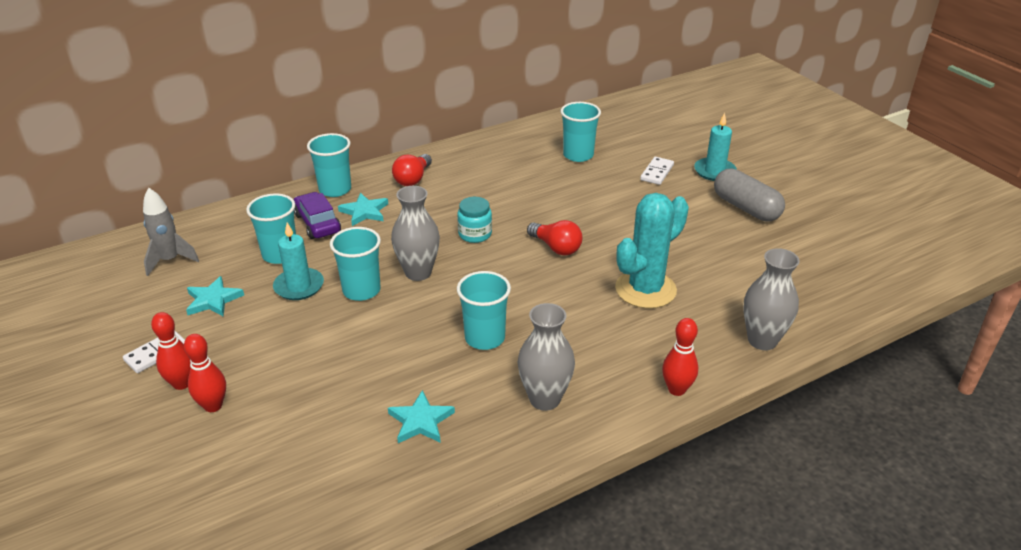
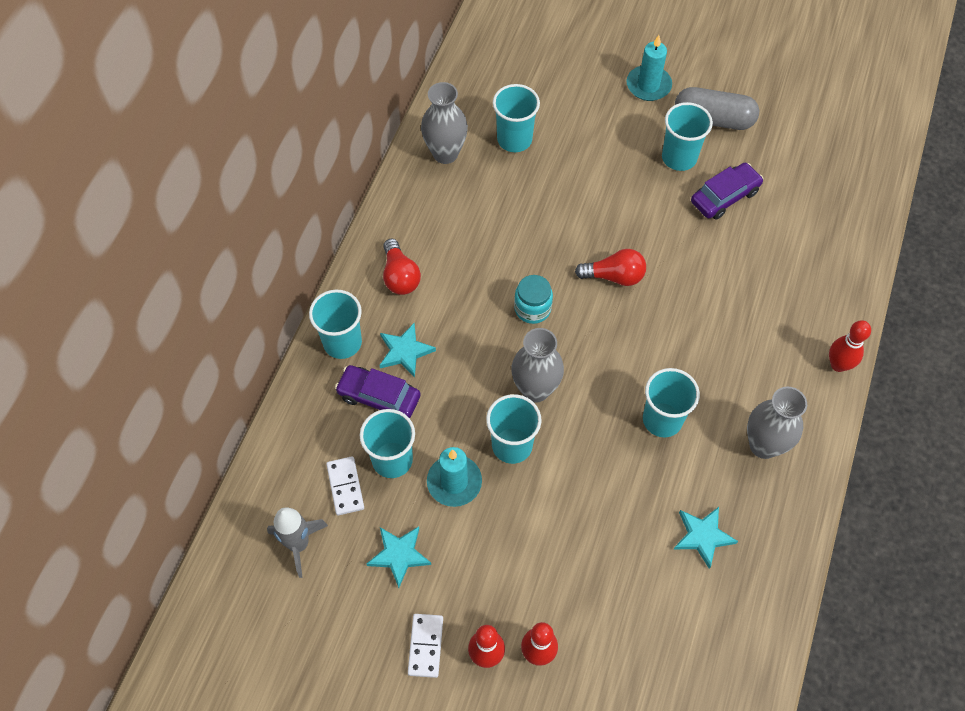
camera: 40 degrees left, 25 degrees up
(645, 289) = (726, 275): turquoise cactus -> none
(657, 172) = (603, 119): white domino -> white domino (345, 486)
(690, 214) = (679, 157): none -> turquoise cup
(701, 249) = (724, 197): none -> purple car
(762, 340) = (850, 270): grey vase -> grey vase (445, 153)

